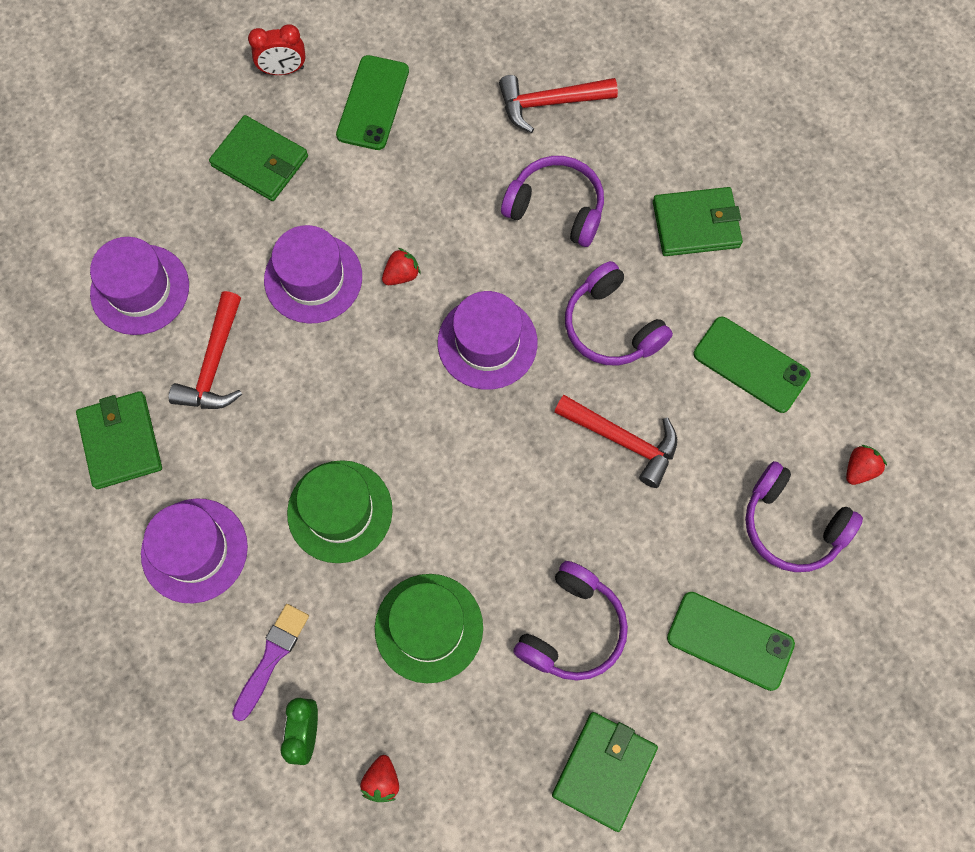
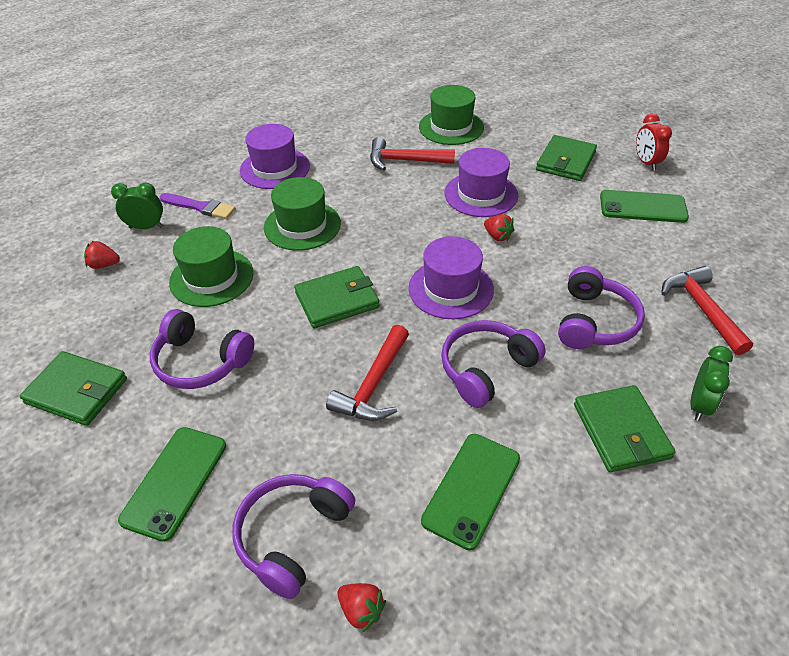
camera: 85 degrees right, 25 degrees down
(121, 441) = (346, 133): green wallet -> green wallet (337, 300)
(140, 289) = (451, 127): purple hat -> green hat
(671, 150) = (699, 404): none -> green clock

